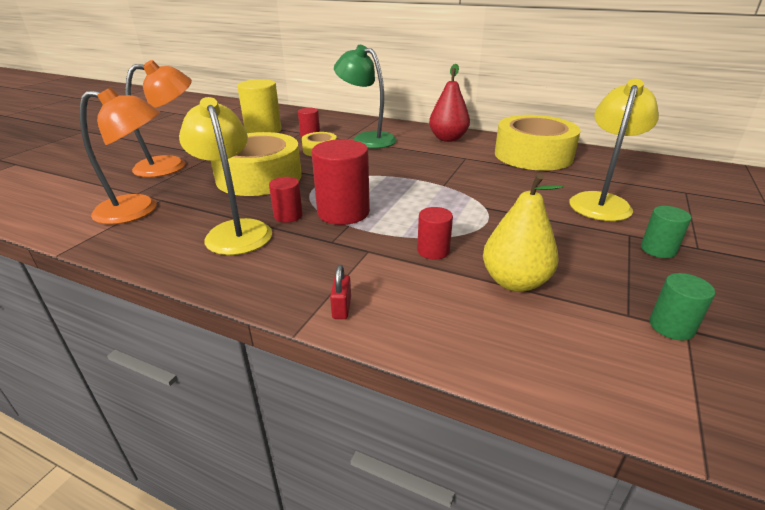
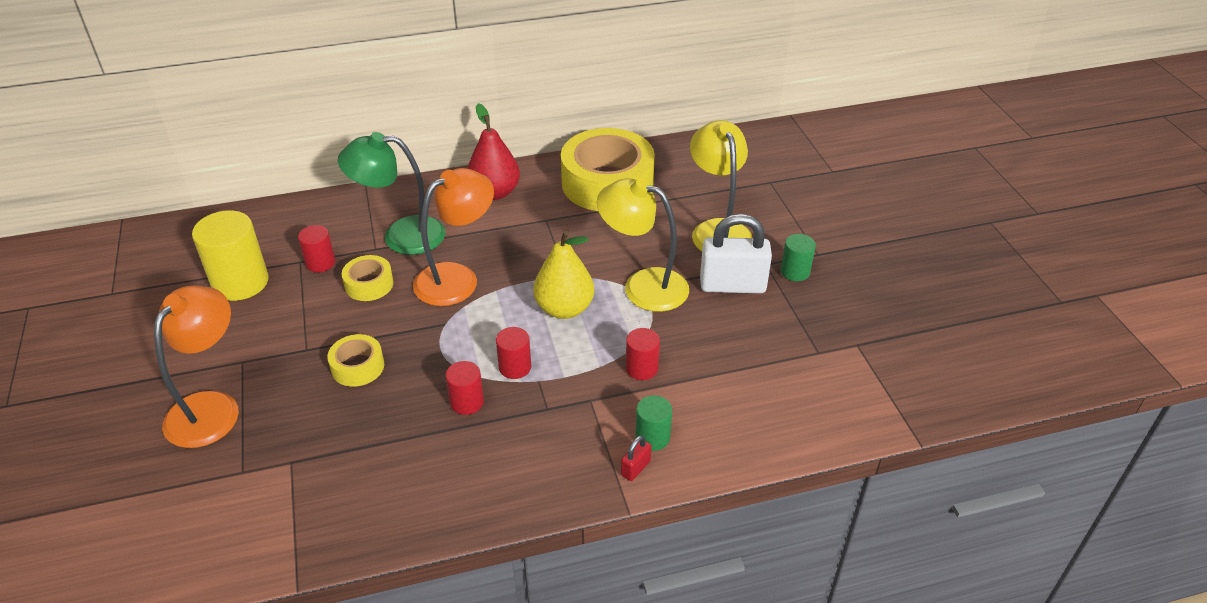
camera: 40 degrees left, 10 degrees up
(139, 210) = (290, 489): orange lamp -> orange lamp (457, 278)
(236, 231) = (441, 450): yellow lamp -> yellow lamp (643, 286)
(259, 177) = (357, 367): yellow tape -> yellow tape, size x0.47
(342, 308) = (635, 468): red padlock -> red padlock turned 75 degrees clockwise
(343, 212) = (515, 367): red cylinder -> red cylinder, size x0.54
(515, 282) = (728, 365): yellow pear -> yellow pear (564, 309)
(579, 235) = (732, 285): none -> white padlock
(671, 326) = (847, 348): green cylinder -> green cylinder (652, 437)

